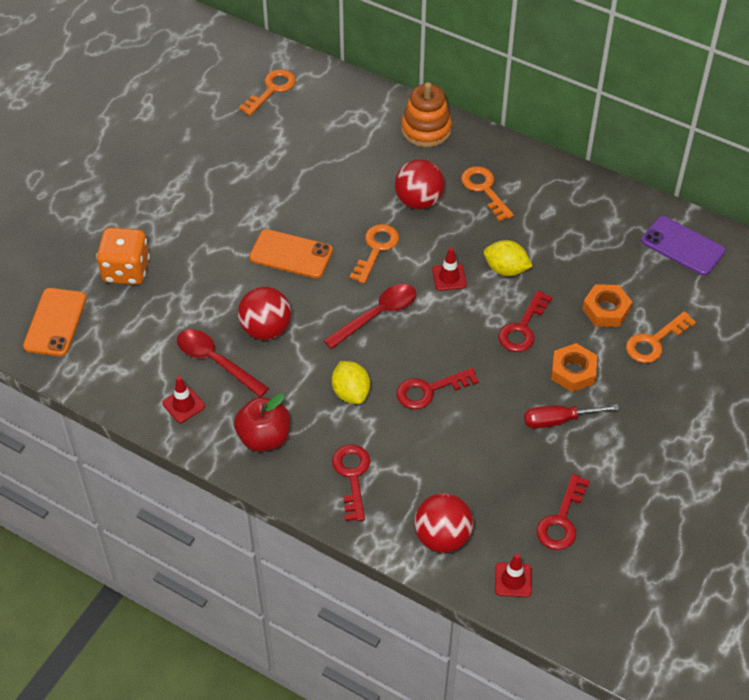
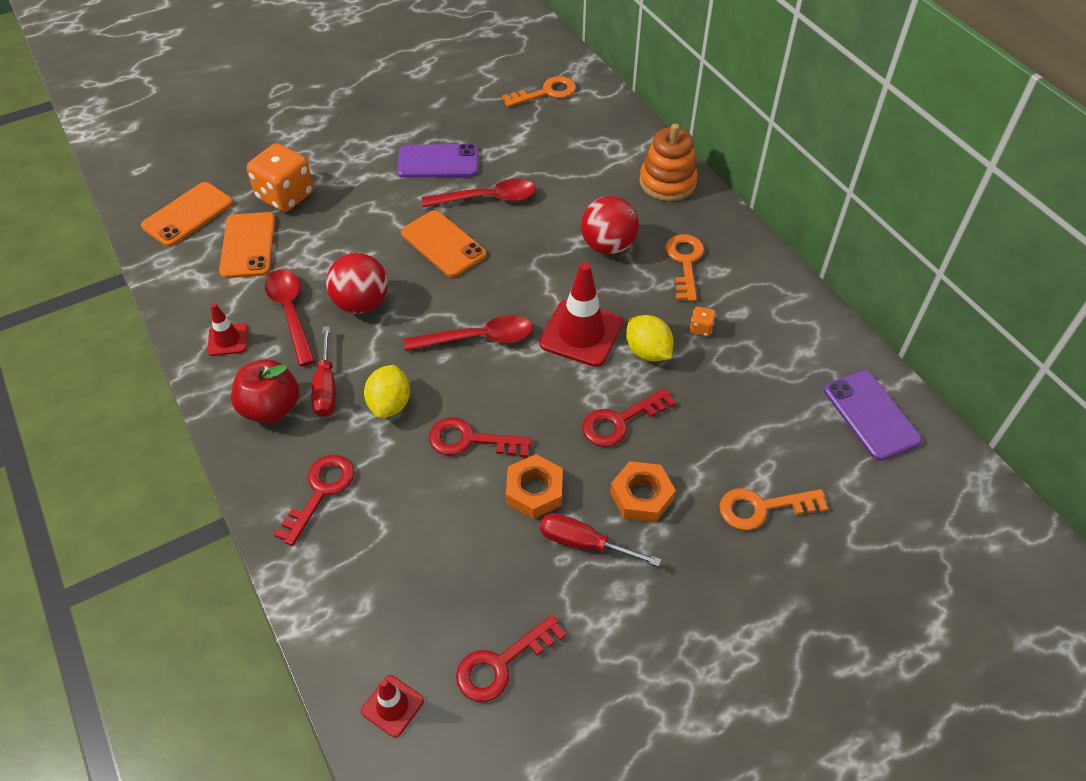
camera: 30 degrees right, 0 degrees up
(132, 325) = (248, 245): none -> orange phone
(230, 188) = (438, 162): none -> purple phone
(292, 403) = (326, 386): none -> red screwdriver
(296, 202) = (487, 198): none -> red spoon
(376, 249) = (529, 274): orange key -> none
(442, 537) = (356, 610): red ball -> none
(449, 277) = (581, 333): red traffic cone -> red traffic cone, size x1.86
(530, 235) = (701, 328): none -> orange dice
(606, 310) = (729, 445): orange nut -> orange nut (534, 491)

